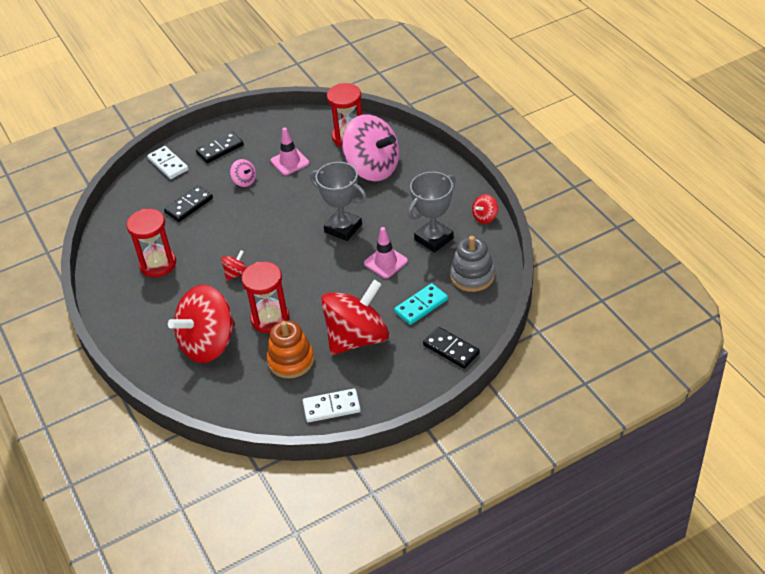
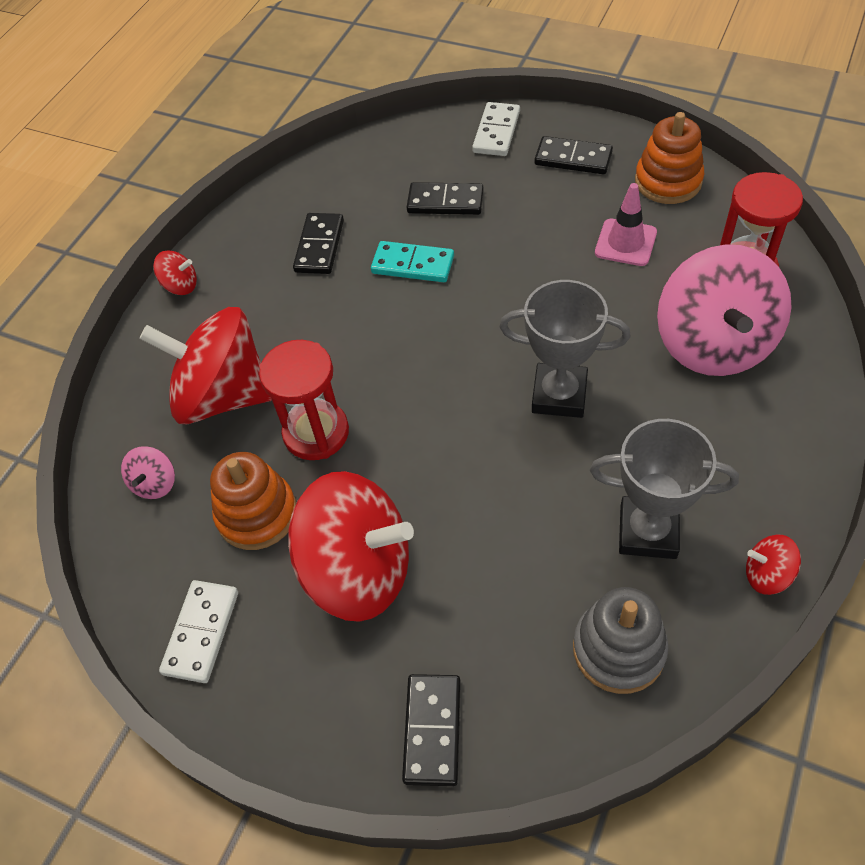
camera: 55 degrees right, 10 degrees up
(158, 264) = (319, 246): red hourglass -> black domino
(236, 273) = (368, 335): red spinning top -> red spinning top (180, 286)
(244, 181) = (541, 223): pink spinning top -> pink spinning top (155, 483)
(273, 129) = (668, 181): none -> orange stacking toy
(331, 407) = (201, 632): white domino -> white domino turned 60 degrees clockwise
(343, 228) = (559, 395): grey trophy -> grey trophy turned 75 degrees counterclockwise
(385, 262) = (540, 499): pink traffic cone -> none
(421, 306) = (491, 615): turquoise domino -> turquoise domino (413, 265)

